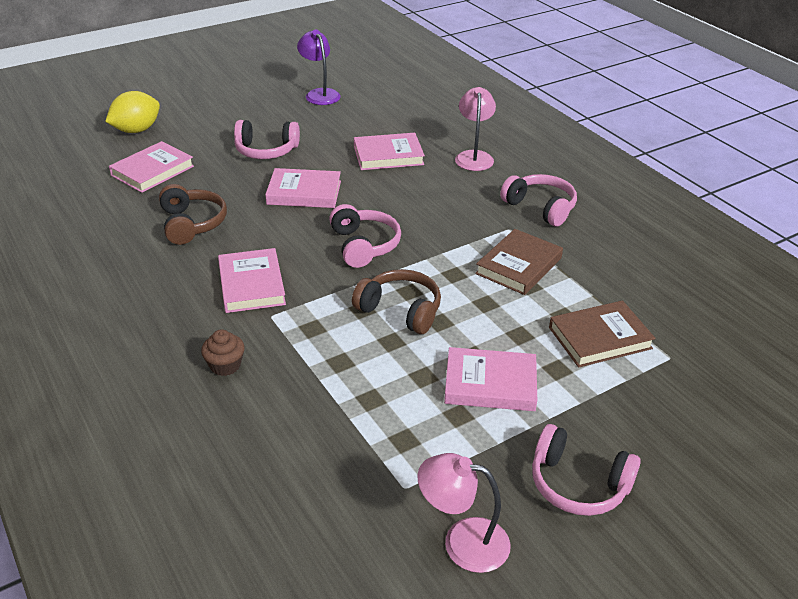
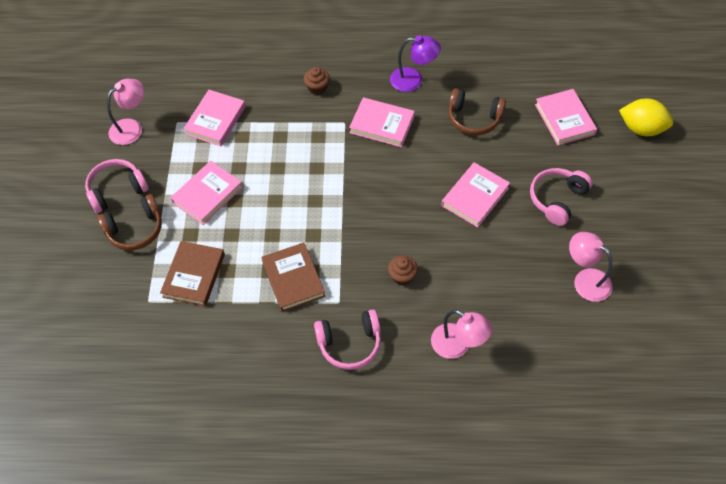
camera: 125 degrees right, 20 degrees up
(136, 130) = (641, 129): yellow lemon -> yellow lemon turned 60 degrees counterclockwise
(320, 94) = (651, 286): purple lamp -> purple lamp (413, 80)
(343, 119) = (585, 280): none -> pink lamp
(364, 245) = (382, 201): pink headphones -> none
(388, 155) = (499, 281): pink book -> pink book (215, 120)
(400, 310) = (300, 186): brown headphones -> brown headphones (135, 229)
(440, 204) = (402, 276): none -> brown cupcake

